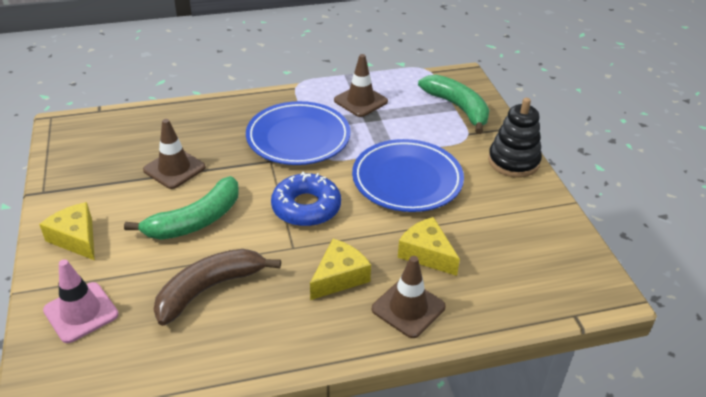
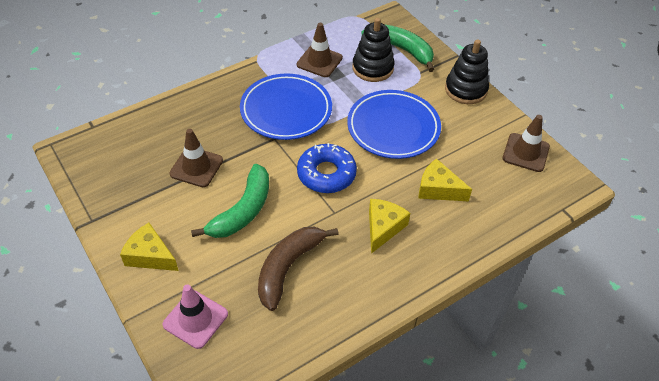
camera: 20 degrees left, 10 degrees up
(408, 308) = (446, 238): brown traffic cone -> brown traffic cone (525, 152)
(416, 119) = (372, 68): none -> black stacking toy

